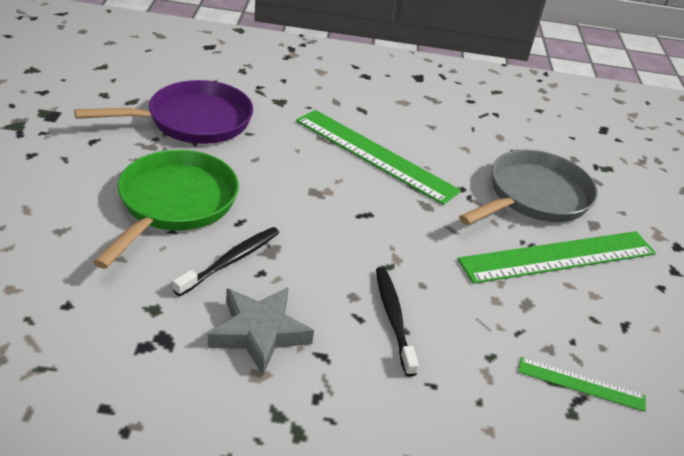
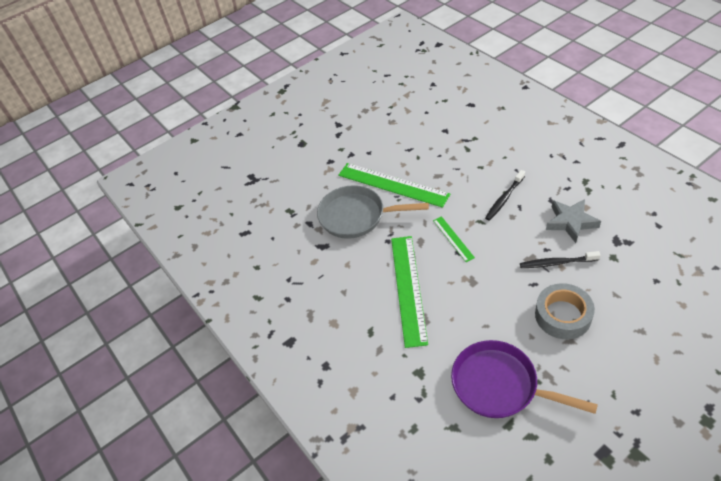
camera: 120 degrees left, 10 degrees up
(174, 204) = (563, 315): green pan -> grey tape
(581, 384) = (458, 143): green ruler -> green ruler (453, 238)

